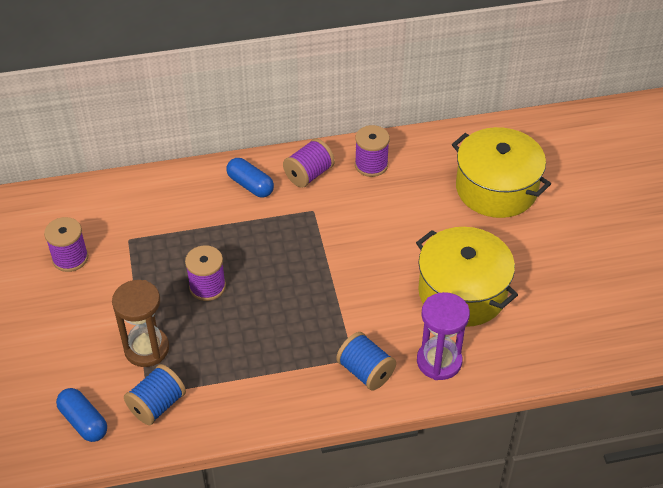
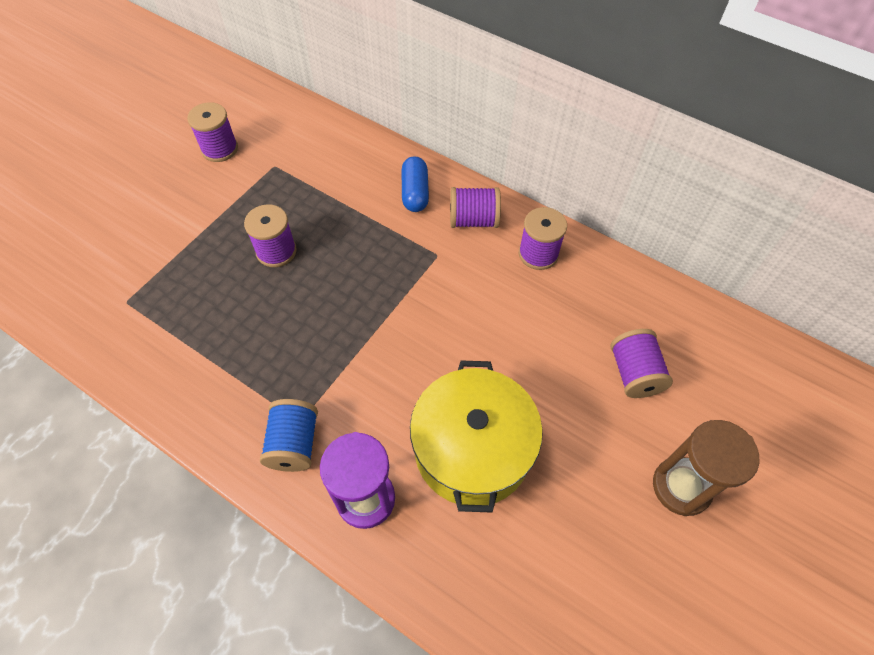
camera: 45 degrees right, 10 degrees up
(84, 422) = (63, 283): blue capsule -> none
(146, 349) = (173, 264): brown hourglass -> brown hourglass (681, 487)
(157, 405) = (120, 317): blue spool -> none
(496, 188) = (634, 373): yellow pot -> purple spool

